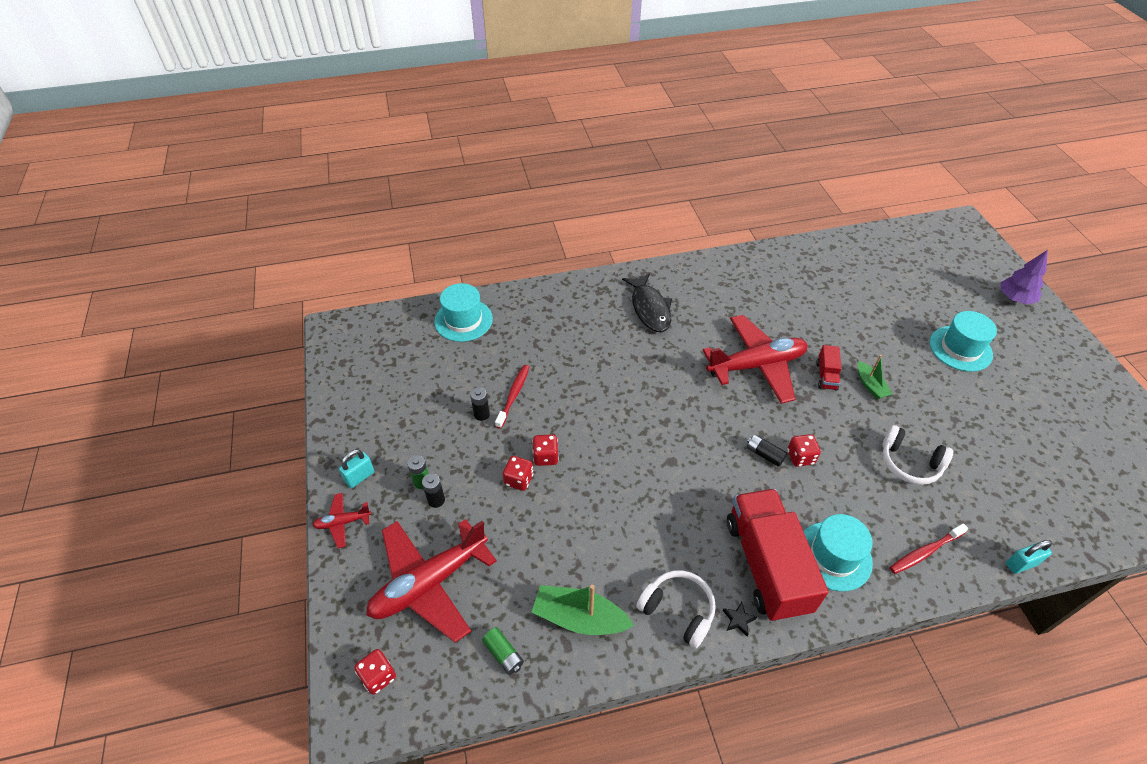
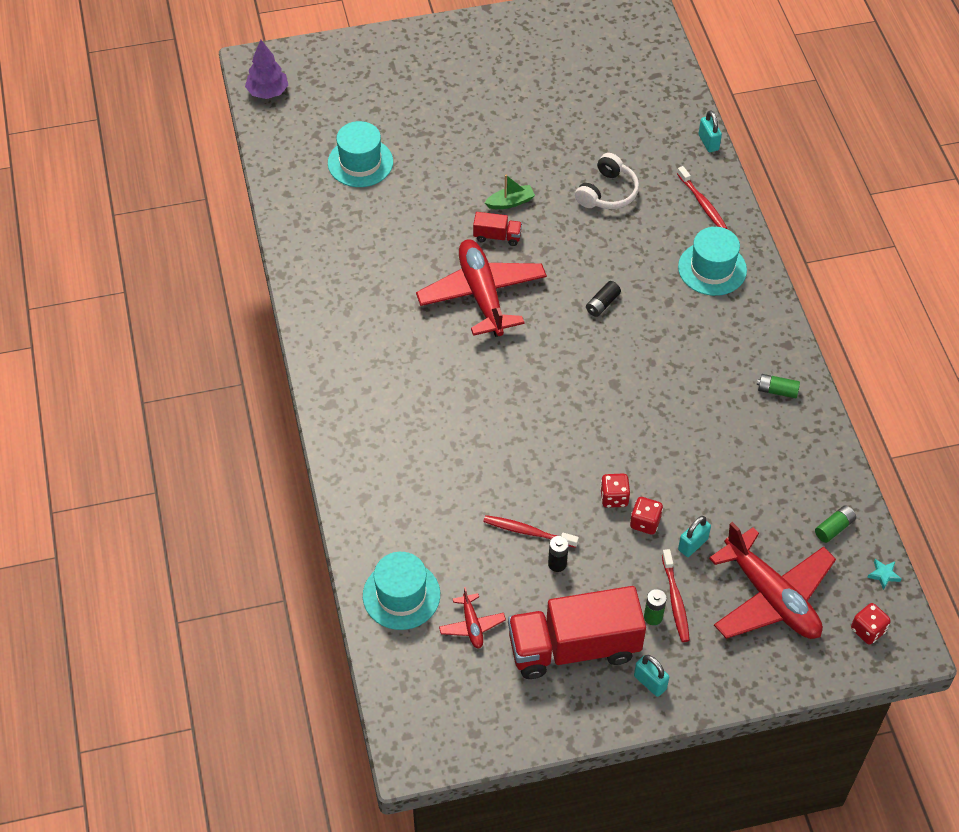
camera: 90 degrees left, 5 degrees up
(342, 522) = (709, 690): red plane -> red plane (472, 625)
(436, 500) = (675, 600): black battery -> red toothbrush
(442, 702) = (883, 575): none -> turquoise star
(493, 517) = (693, 544): none -> turquoise padlock
(579, 618) = (793, 467): green boat -> none
(649, 308) = (388, 389): black fish -> none
(678, 610) = (777, 390): white headphones -> green battery
(738, 620) = (781, 347): black star -> none
(766, 565) = (726, 319): red truck -> red truck (574, 647)
(800, 457) = (604, 275): red dice -> none
(960, 348) = (459, 118): turquoise hat -> turquoise hat (360, 162)
(1015, 299) = (386, 56): purple tree -> purple tree (268, 92)

